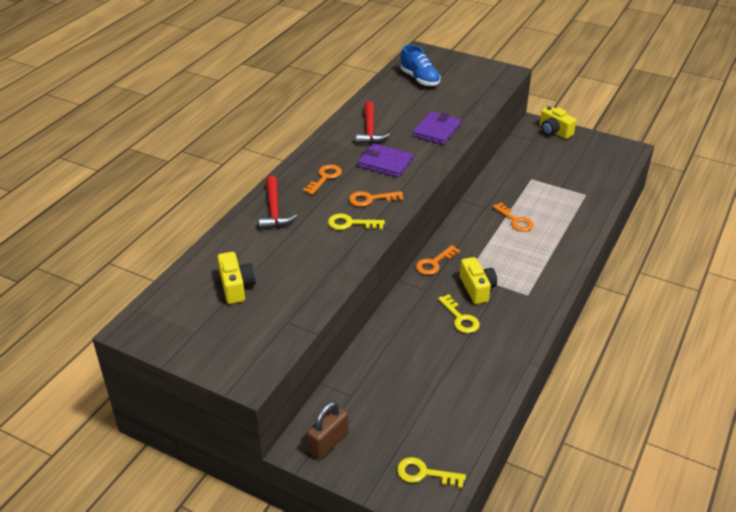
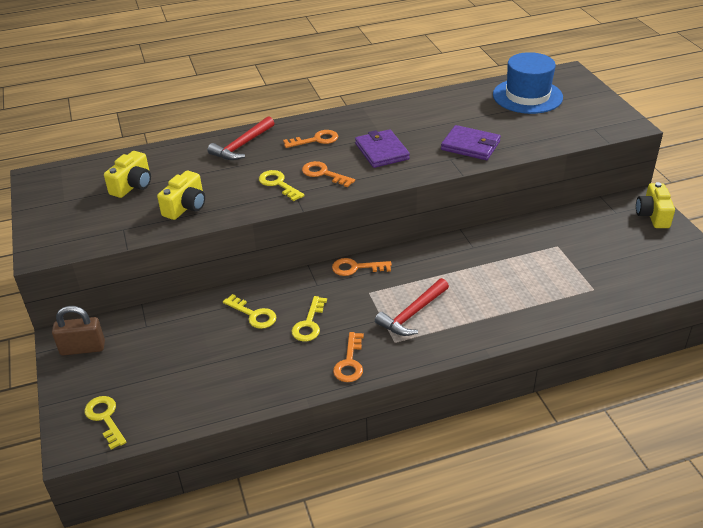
camera: 45 degrees right, 0 degrees up
(370, 130) = (413, 119): red hammer -> red hammer (412, 314)
(415, 336) = (253, 315): none -> yellow key
(420, 79) = (527, 96): blue shoe -> blue hat
(437, 130) = (470, 145): purple wallet -> purple wallet turned 45 degrees clockwise
(477, 288) = (359, 309): yellow camera -> yellow camera (186, 207)
(515, 220) = (483, 274): orange key -> orange key (350, 362)

